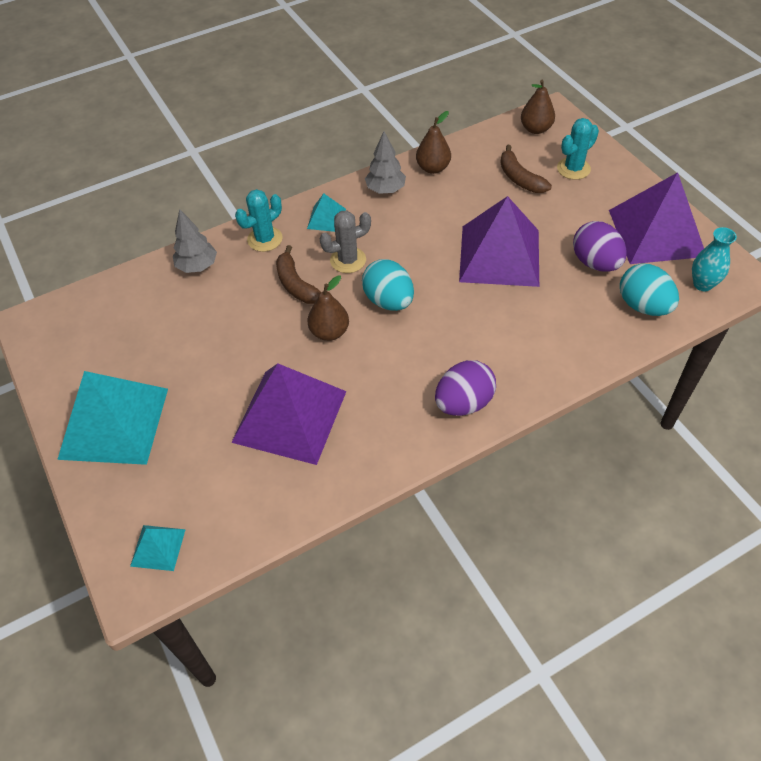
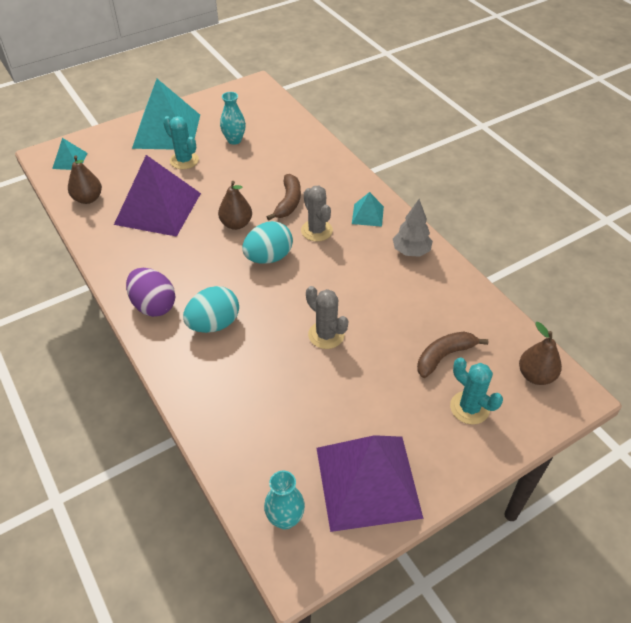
camera: 85 degrees right, 5 degrees down
(158, 341) = (234, 140): none -> turquoise vase
(197, 266) = (308, 149): grey tree -> none
(265, 239) = (339, 181): turquoise cactus -> turquoise cactus (184, 160)
(296, 284) = (288, 202): brown banana -> brown banana turned 135 degrees clockwise
(433, 168) = (449, 285): brown pear -> brown pear (88, 199)
(499, 255) = (326, 335): purple pyramid -> grey cactus
(595, 263) = (317, 415): purple egg -> none
(643, 306) = (254, 453): turquoise egg -> turquoise egg (214, 324)

